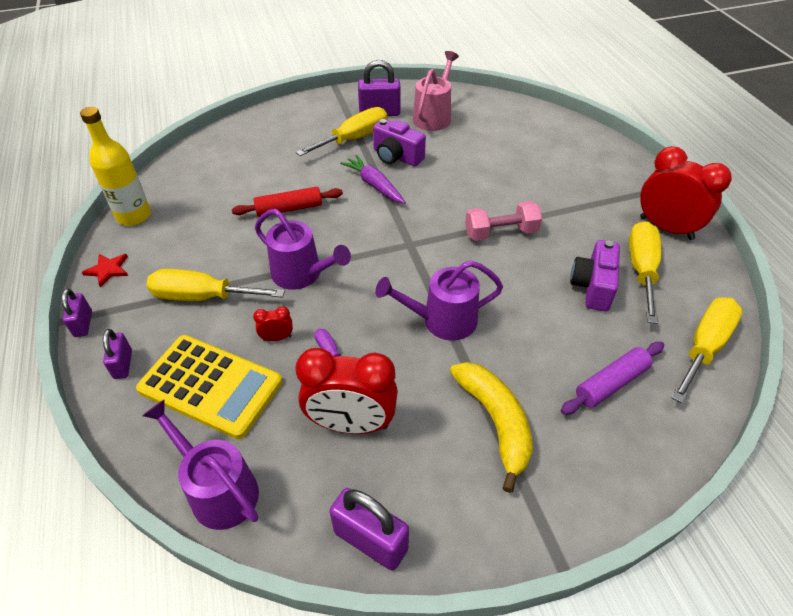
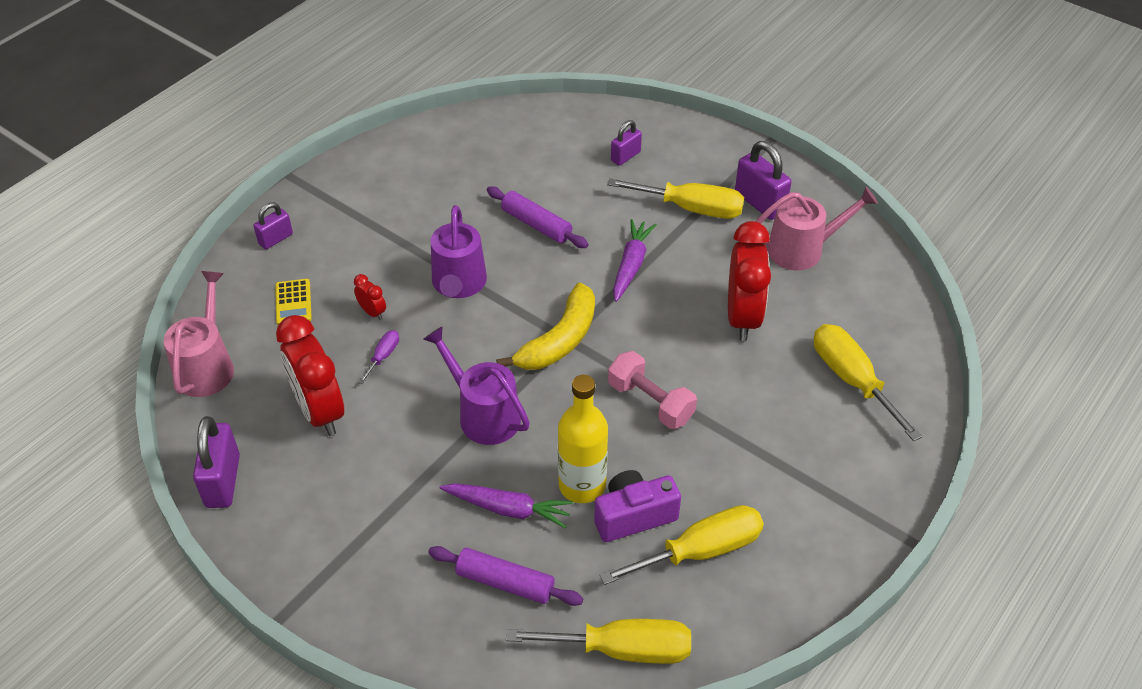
camera: 55 degrees right, 0 degrees up
(83, 324) = (296, 189): purple padlock -> purple padlock (625, 156)
(108, 270) = (360, 163): red star -> none
(134, 216) = (434, 134): yellow bottle -> yellow bottle (582, 485)
(202, 297) = (379, 238): yellow screwdriver -> yellow screwdriver (852, 380)
(210, 386) = (293, 302): yellow calculator -> yellow calculator, size x0.46
(218, 490) = (207, 366): purple watering can -> pink watering can
(289, 209) = (536, 225): red rolling pin -> purple rolling pin
(396, 157) = (695, 257): purple camera -> none
(495, 422) = (392, 510): yellow banana -> yellow banana (559, 340)
(543, 349) = (508, 509): none -> purple carrot
(666, 228) = (799, 550): red clock -> red clock (742, 317)

